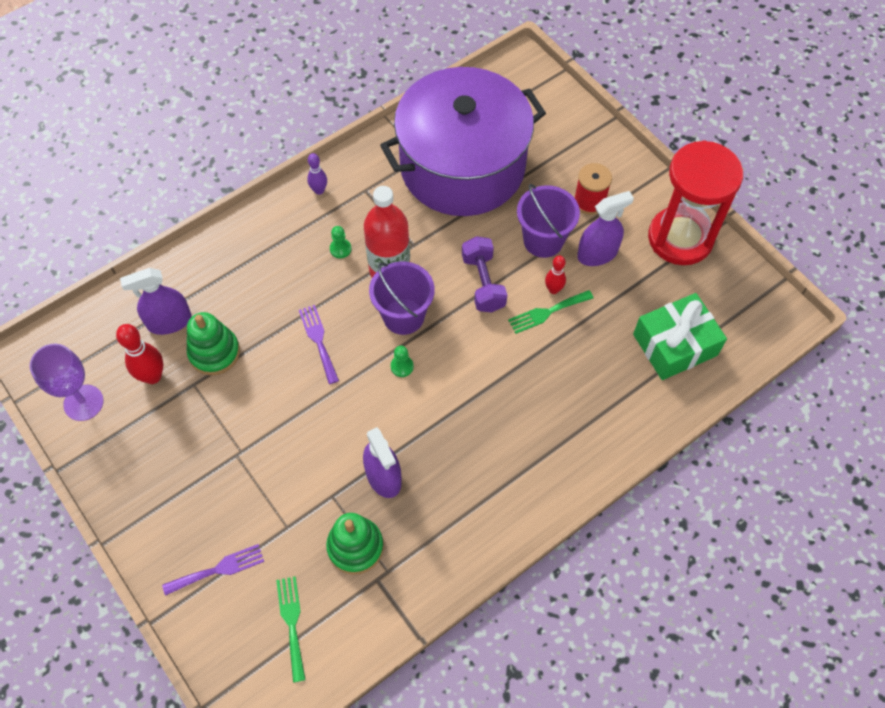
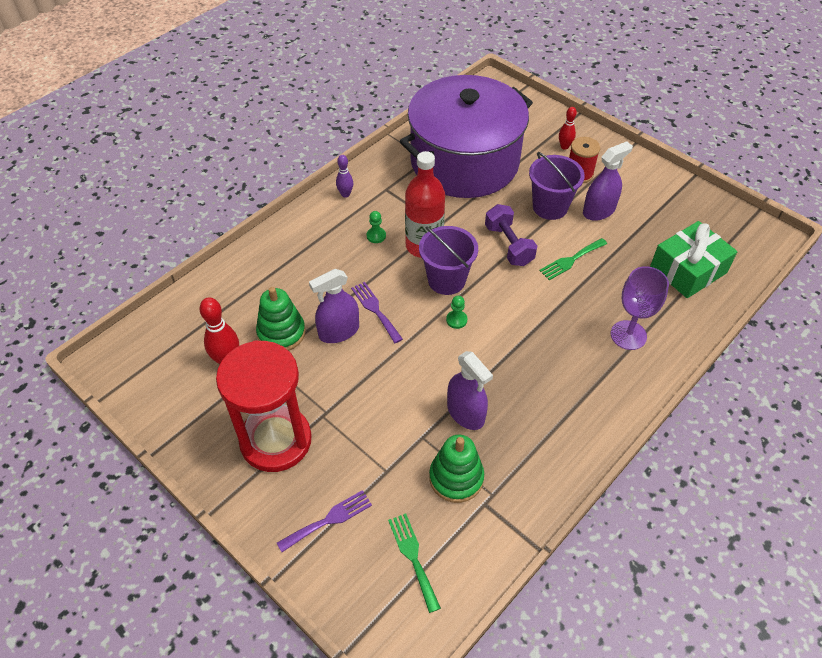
camera: 10 degrees left, 10 degrees down
(83, 402) = (165, 393): purple goblet -> purple goblet (628, 335)
(169, 322) = (233, 313): purple spray bottle -> purple spray bottle (339, 331)
(553, 289) = (570, 242): red bowling pin -> red bowling pin (564, 146)
(680, 238) = (663, 191): red hourglass -> red hourglass (276, 440)

